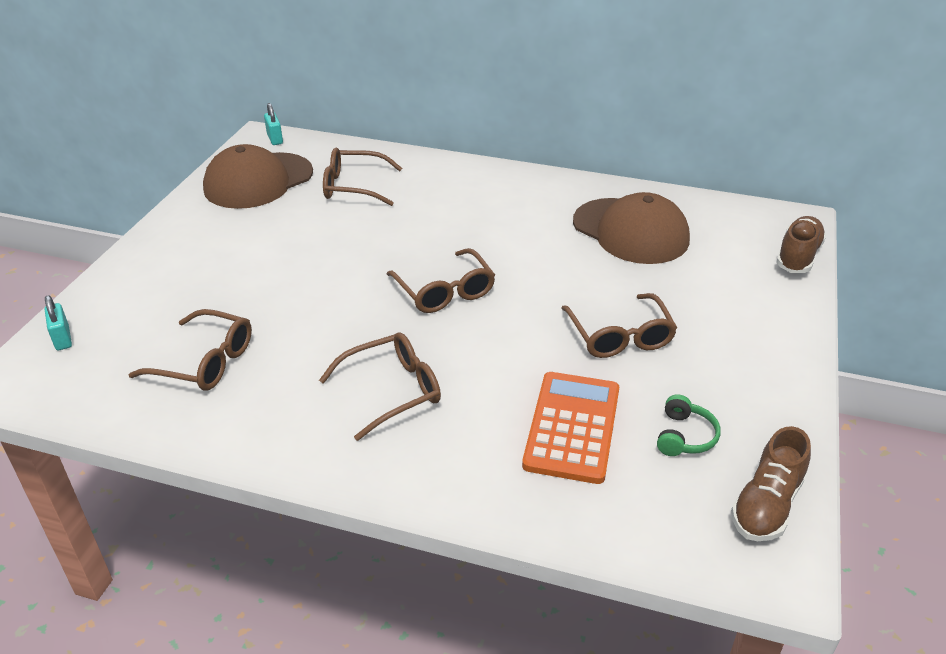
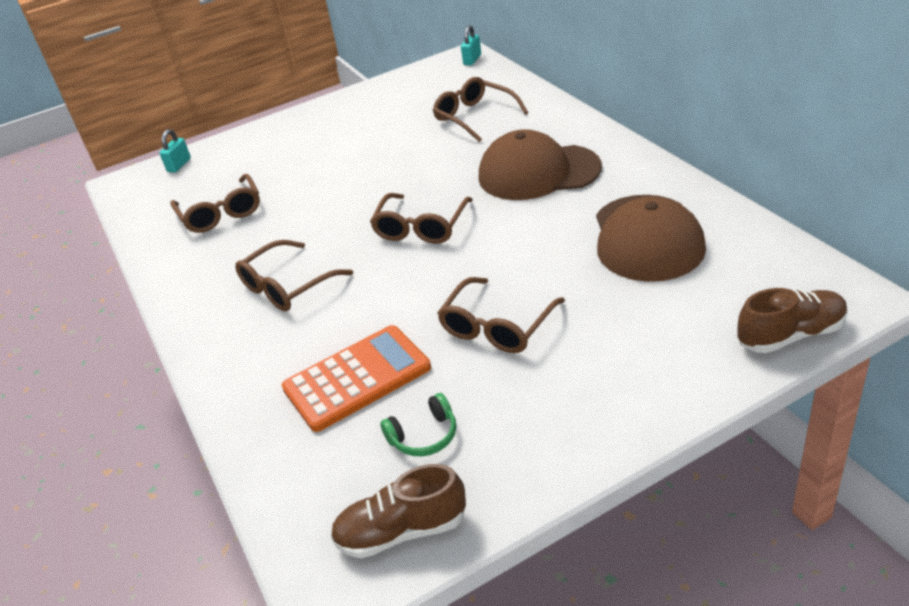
camera: 50 degrees right, 0 degrees up
(258, 181) = (417, 91): brown cap -> brown cap (538, 172)
(392, 391) = (287, 286): brown glasses -> brown glasses turned 120 degrees clockwise

